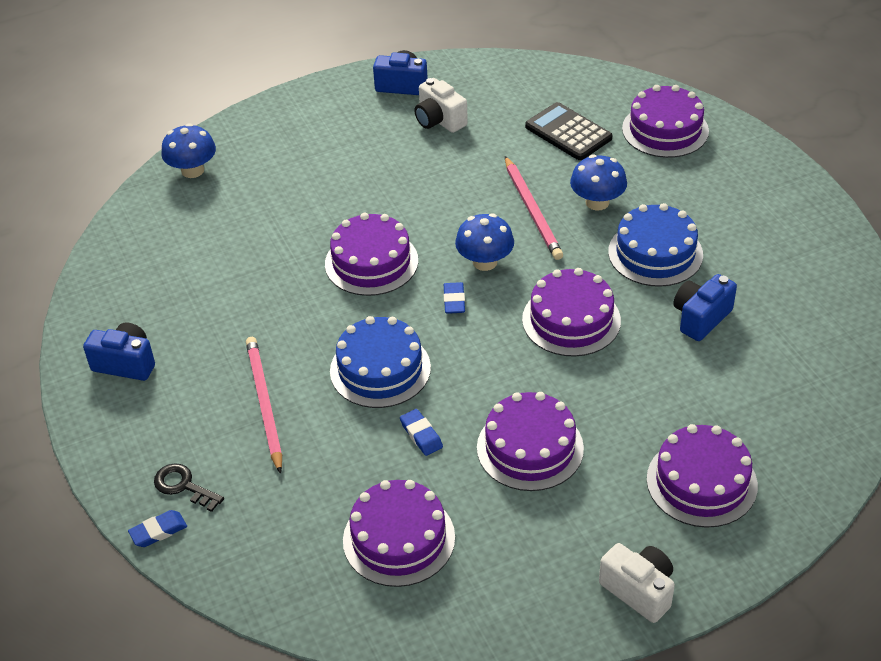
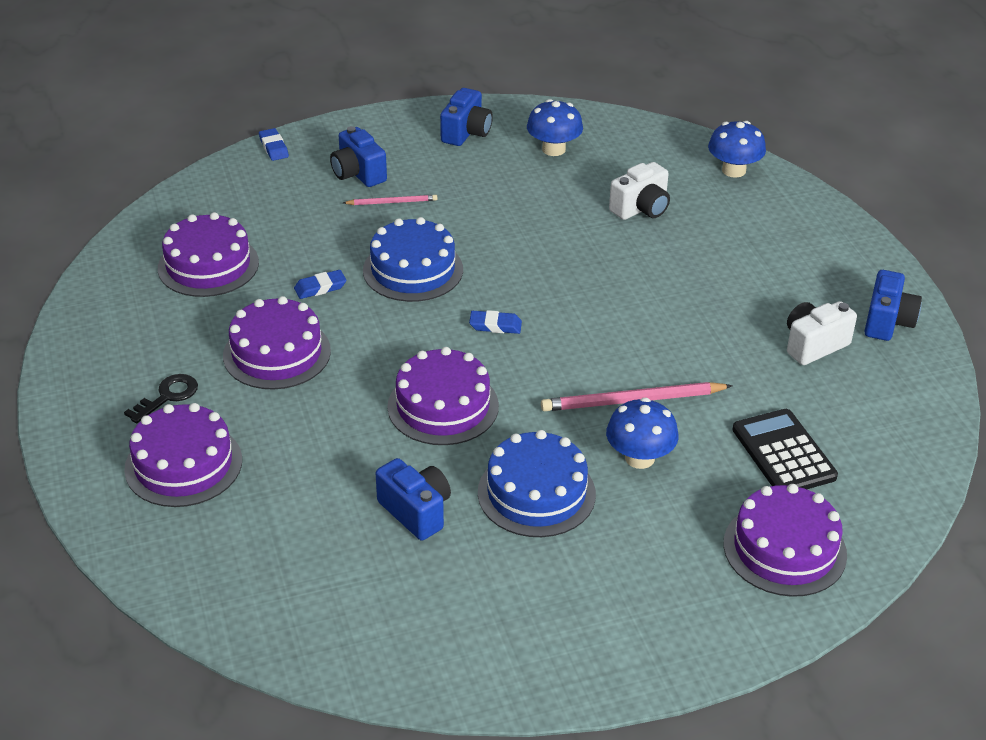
camera: 95 degrees right, 5 degrees down
(183, 486) = (315, 159): black key -> black key (168, 396)
(211, 442) = (358, 174): none -> blue camera
(264, 404) = (392, 202): pink pencil -> pink pencil, size x0.57
(371, 262) = (568, 275): purple cake -> none
(485, 262) = (551, 354): blue mushroom -> blue mushroom (553, 149)
(568, 132) = (783, 453): black calculator -> black calculator turned 75 degrees counterclockwise
(639, 590) = (81, 398): white camera -> white camera (641, 209)

